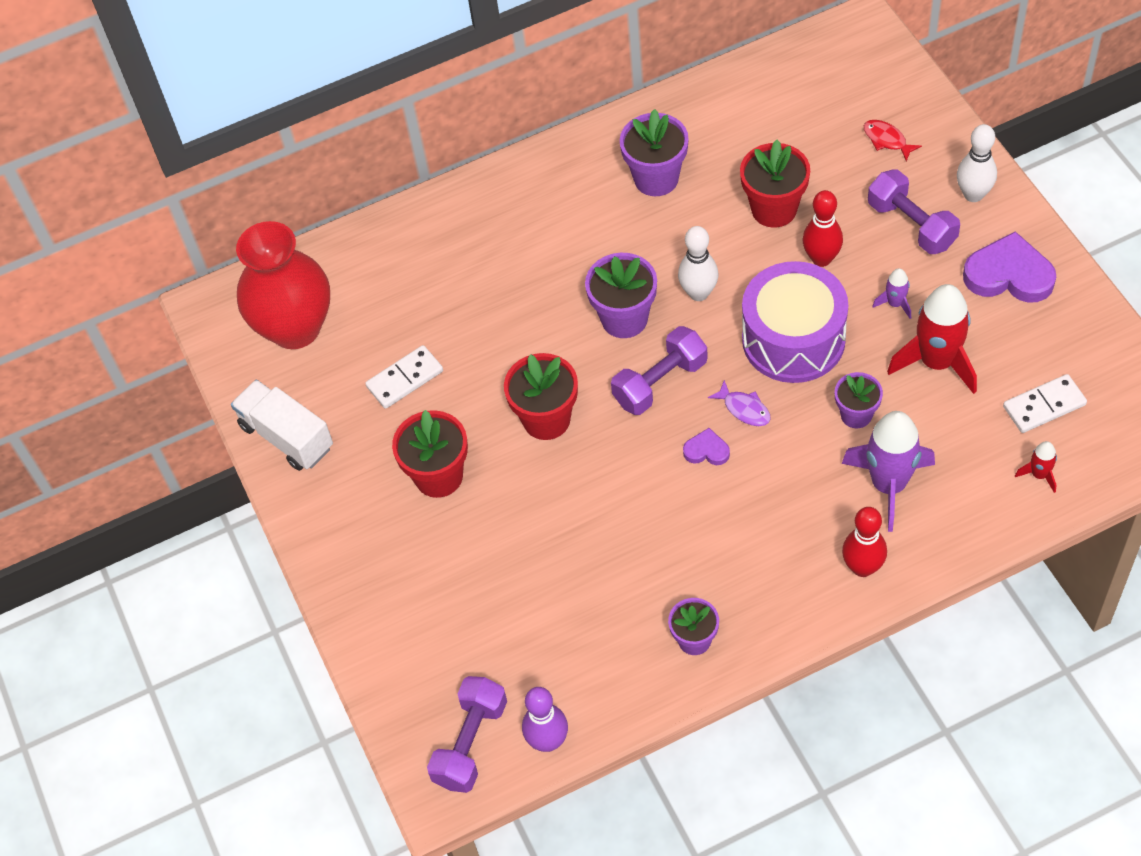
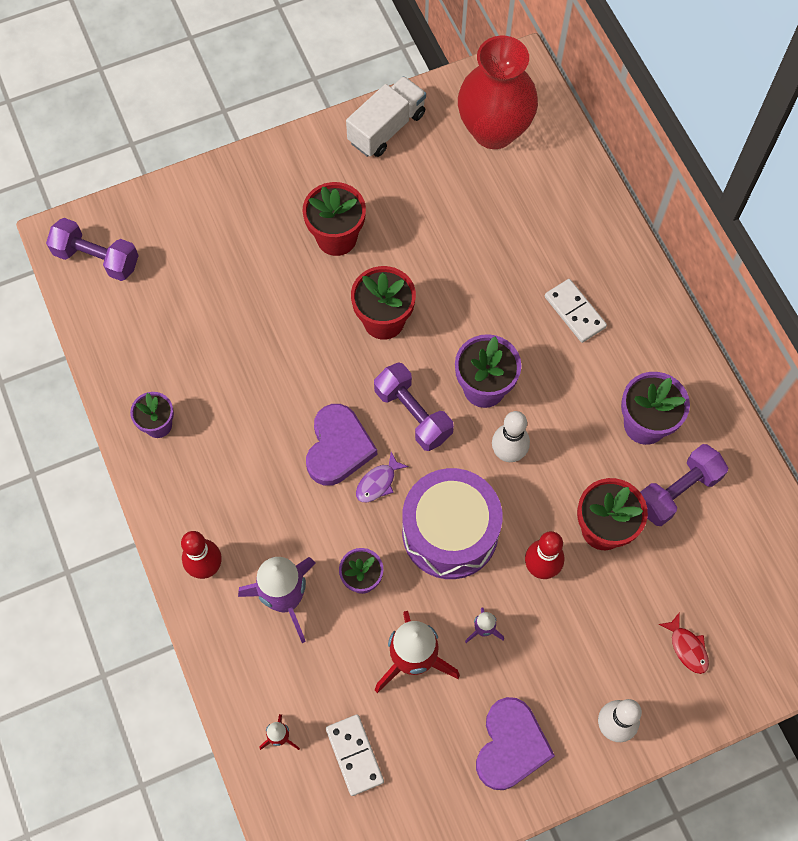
camera: 85 degrees right, 10 degrees up
(405, 379) = (435, 212): white domino -> white domino (575, 312)
(548, 741) = (88, 312): purple bowling pin -> none
(706, 450) = (338, 447): purple heart -> purple heart, size x2.00
(887, 140) = (687, 647): red fish -> red fish turned 105 degrees clockwise
(911, 225) = (578, 658): purple dumbbell -> purple dumbbell (677, 491)

